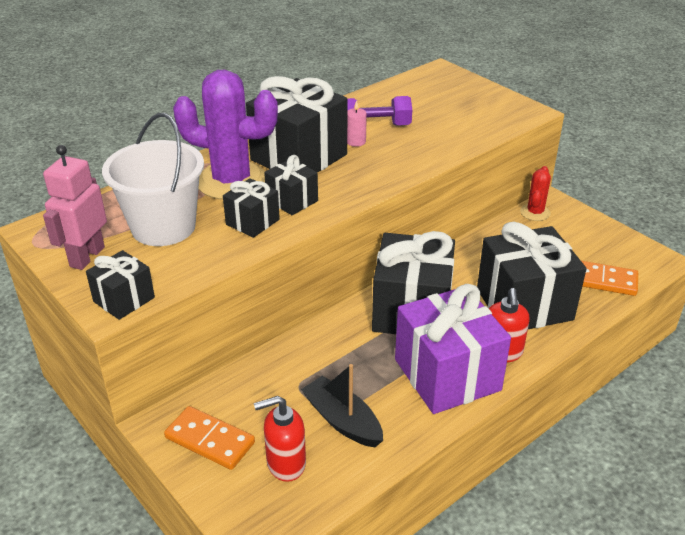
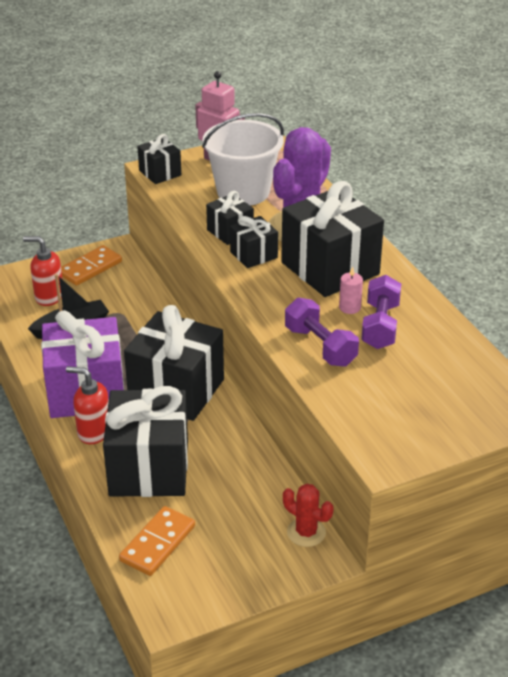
camera: 105 degrees right, 0 degrees up
(285, 464) = (49, 297): red soap dispenser -> red soap dispenser turned 75 degrees counterclockwise
(418, 149) = (320, 346): none -> purple dumbbell

